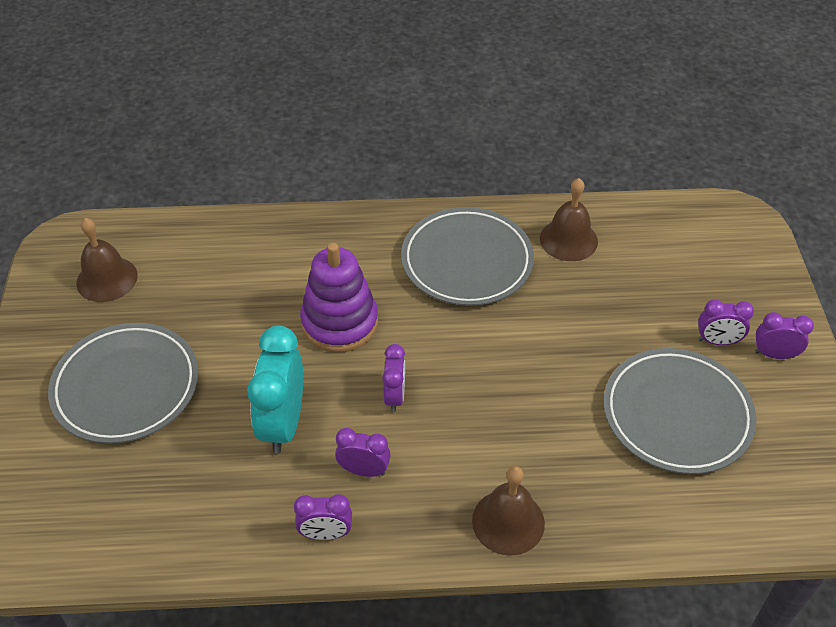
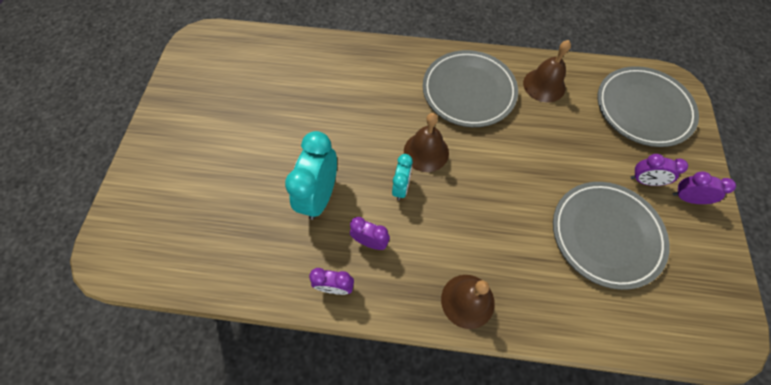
camera: 10 degrees right, 15 degrees up
(107, 279) = (221, 70): brown bell -> brown bell (426, 152)
(126, 387) = (219, 151): grey plate -> grey plate (643, 109)
(340, 323) = (372, 125): purple stacking toy -> none
(394, 396) = (401, 187): purple clock -> turquoise clock

